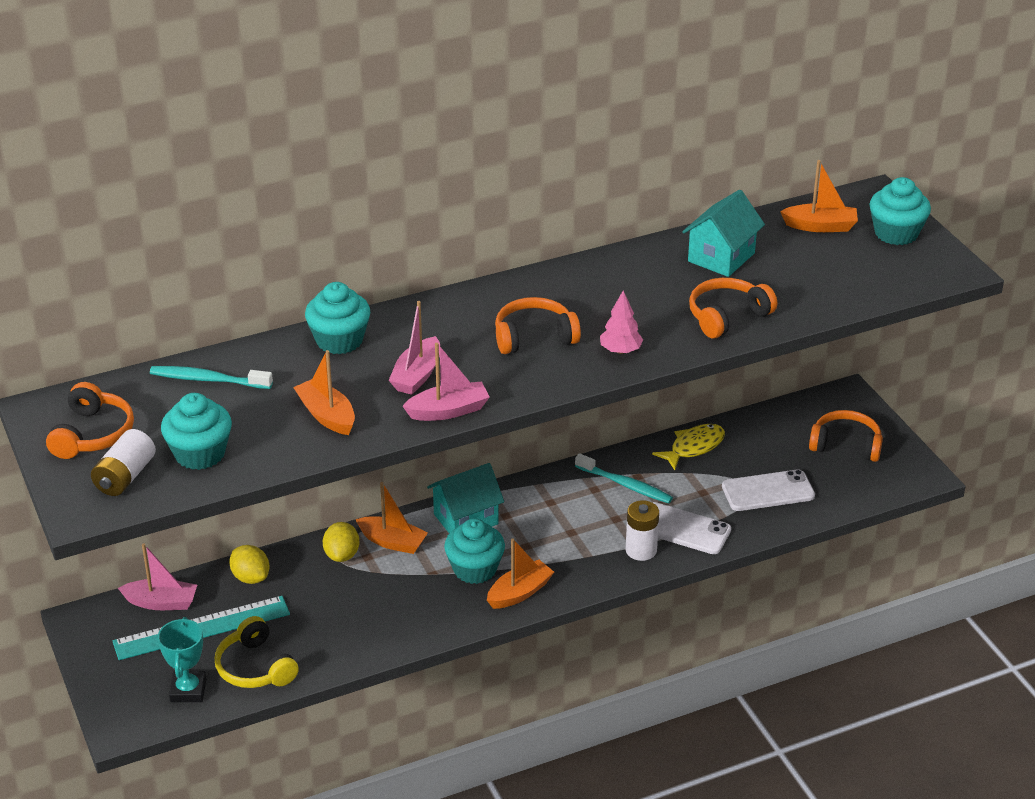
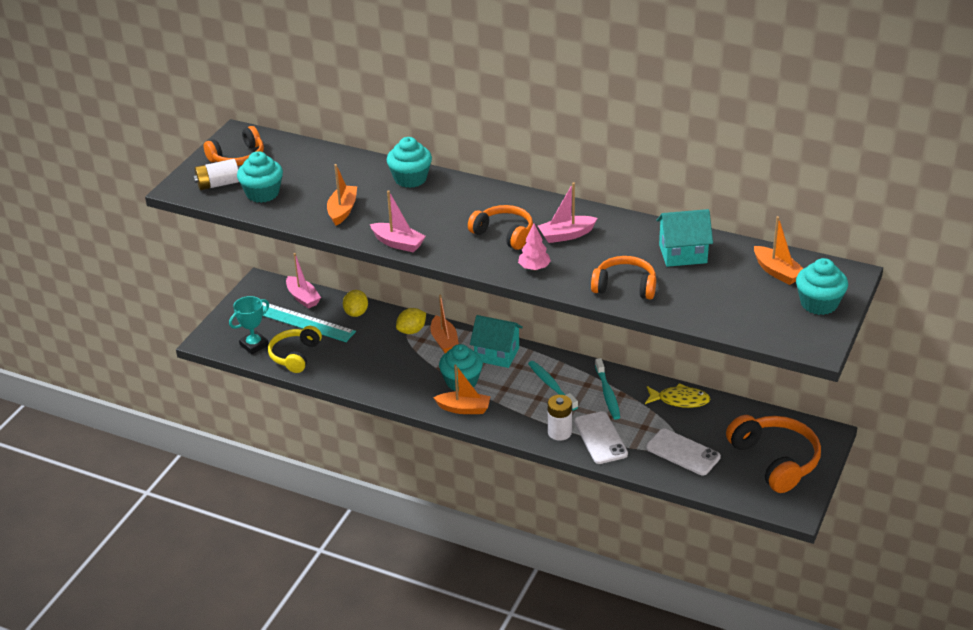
camera: 50 degrees right, 0 degrees up
(208, 380) = (323, 162): turquoise toothbrush -> turquoise toothbrush (551, 385)
(417, 375) = (414, 217): pink boat -> pink boat (566, 235)
(846, 445) = (775, 460): orange headphones -> orange headphones, size x1.50

